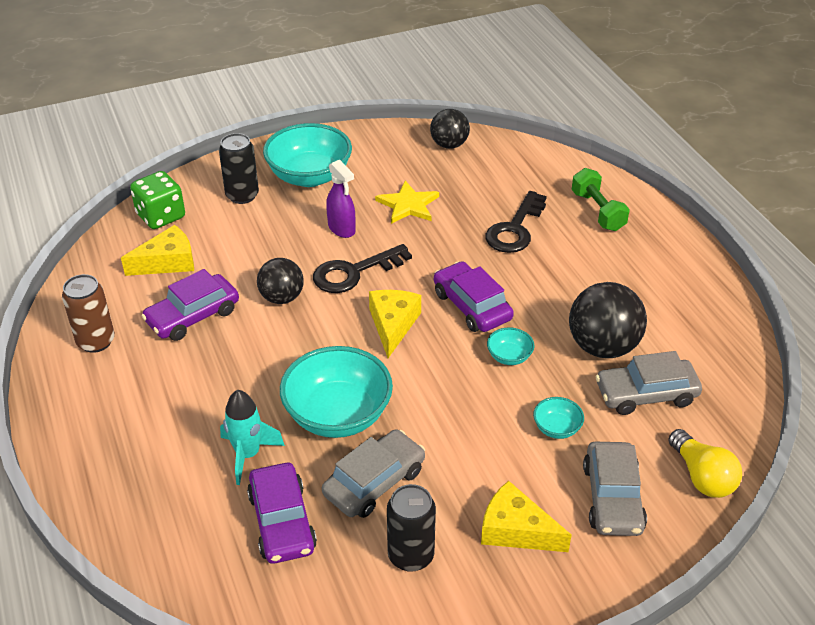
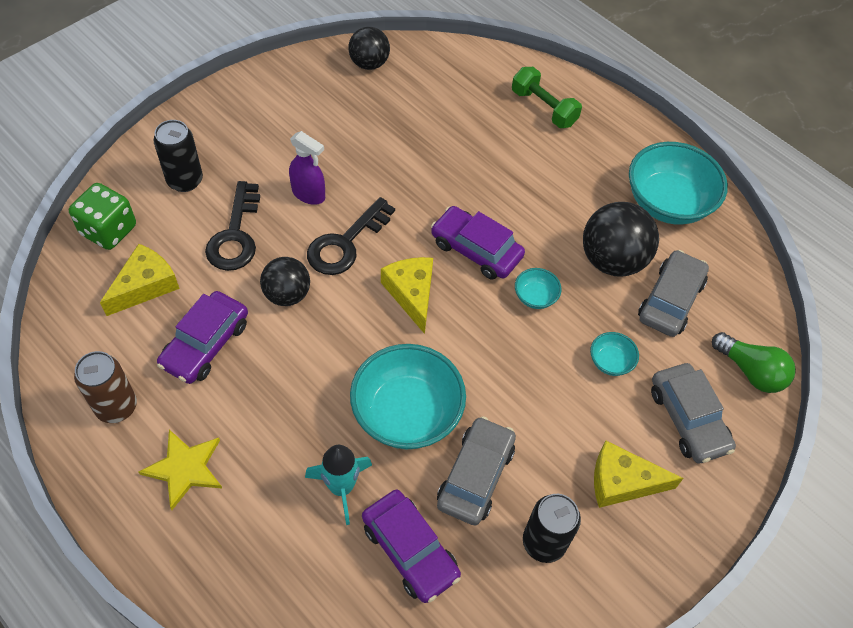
camera: 25 degrees left, 15 degrees up
(309, 176) = (245, 138): turquoise bowl -> turquoise bowl (667, 203)
(408, 205) = (361, 147): yellow star -> yellow star (184, 468)
(515, 229) = (477, 149): black key -> black key (235, 235)
(646, 394) = (670, 300): grey car -> grey car turned 150 degrees clockwise
(702, 476) = (750, 371): yellow light bulb -> green light bulb

